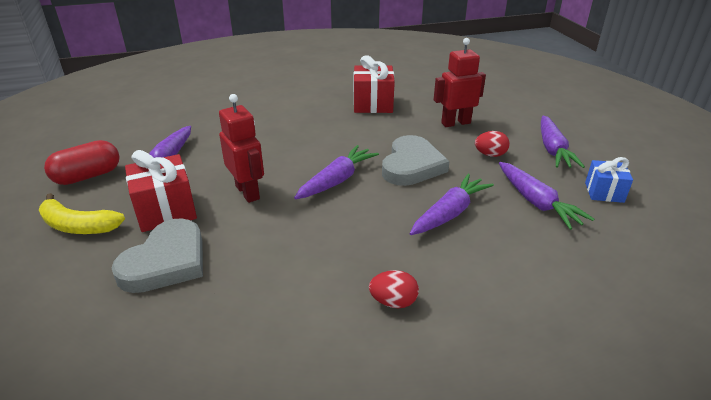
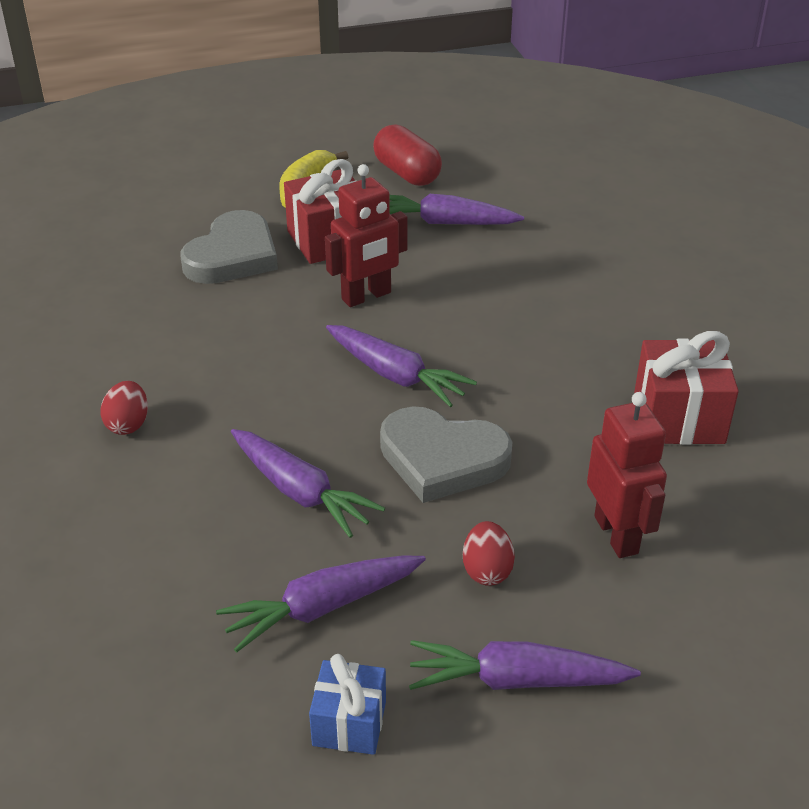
camera: 90 degrees right, 5 degrees up
(166, 261) = (233, 255): grey heart -> grey heart turned 90 degrees counterclockwise

